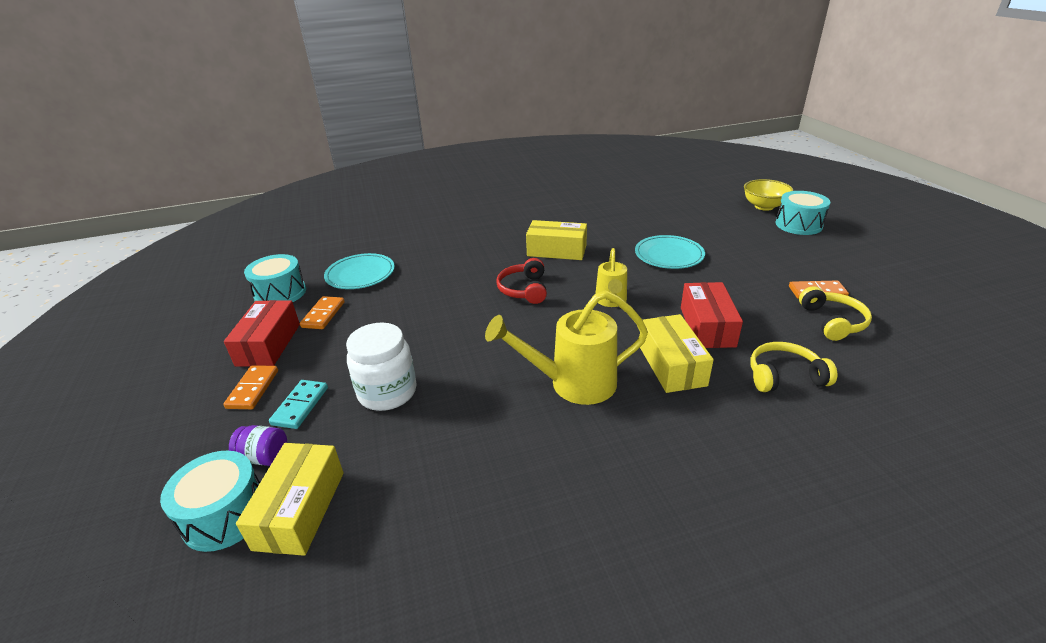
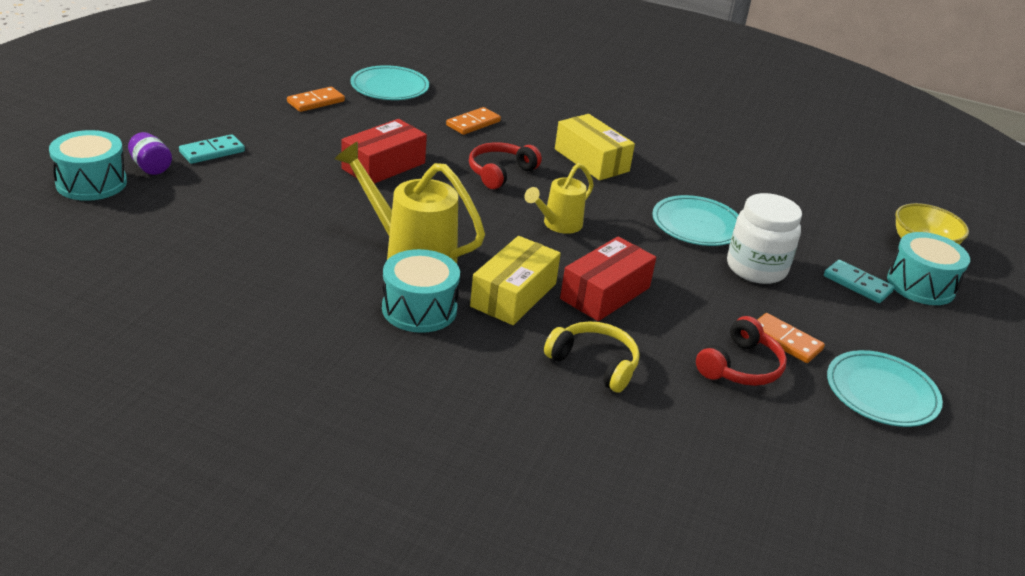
camera: 35 degrees right, 0 degrees up
(253, 389) = (200, 124): orange domino -> orange domino (473, 123)
(268, 344) = (250, 101): red box -> red box (383, 166)
(280, 293) = (310, 69): turquoise drum -> turquoise drum (419, 309)
(300, 509) = (130, 207): yellow box -> none
(387, 392) = (276, 178): white jar -> white jar (756, 268)
(780, 241) = (857, 284): none -> turquoise domino
(832, 321) = (740, 367): yellow headphones -> red headphones
(894, 290) = (881, 392): none -> turquoise plate

